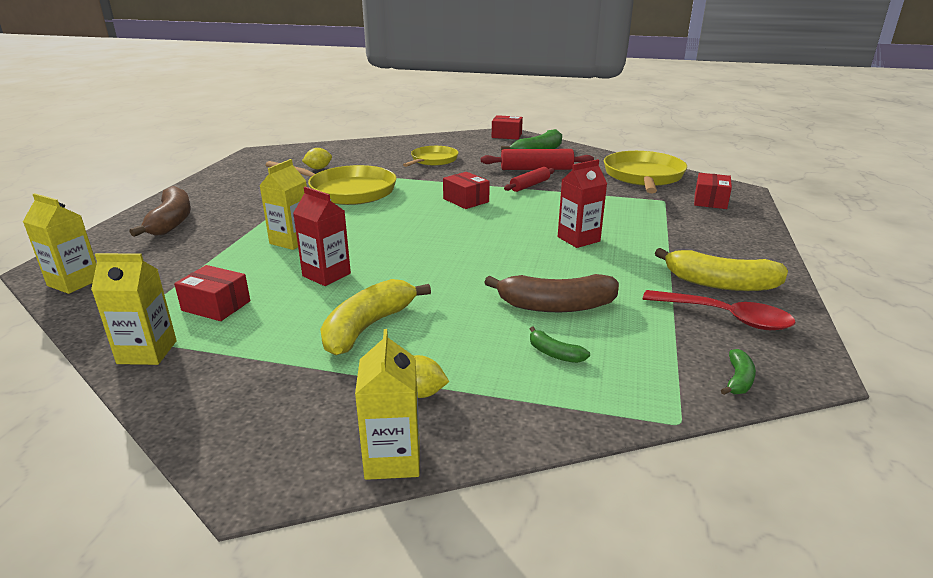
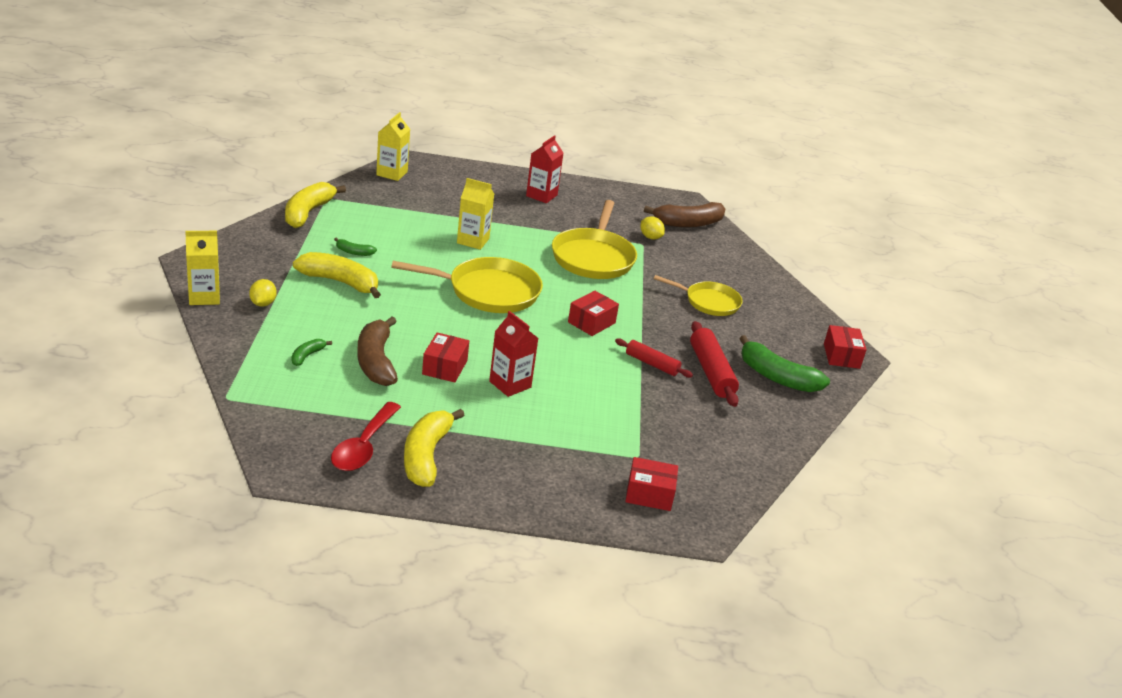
camera: 75 degrees right, 5 degrees up
(147, 352) = (308, 213): yellow carton -> yellow banana
(171, 222) = (497, 188): brown banana -> brown banana (688, 223)
(216, 306) = (365, 225): red box -> red box (444, 367)
(326, 275) = (415, 261): red carton -> red carton (541, 195)
(643, 176) = (720, 453): yellow pan -> yellow pan (489, 291)
(738, 380) = (272, 433): green banana -> green banana (354, 252)

